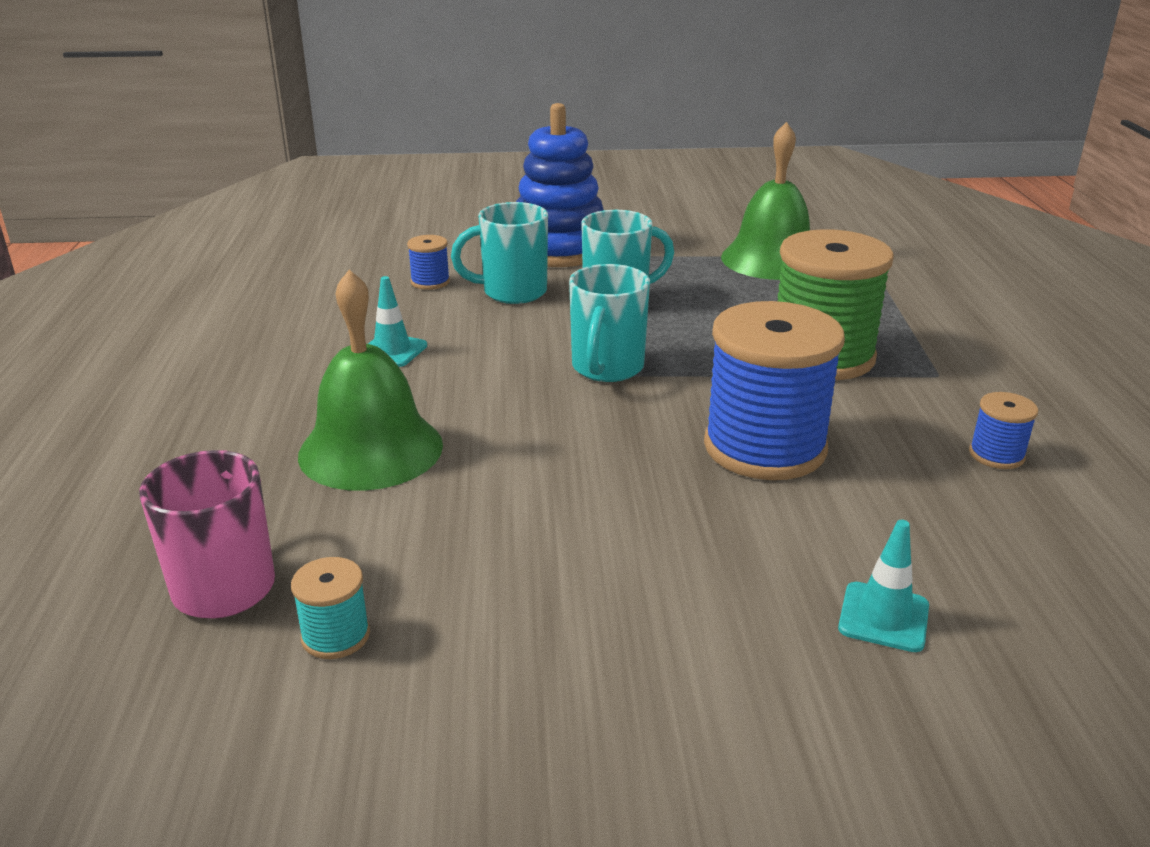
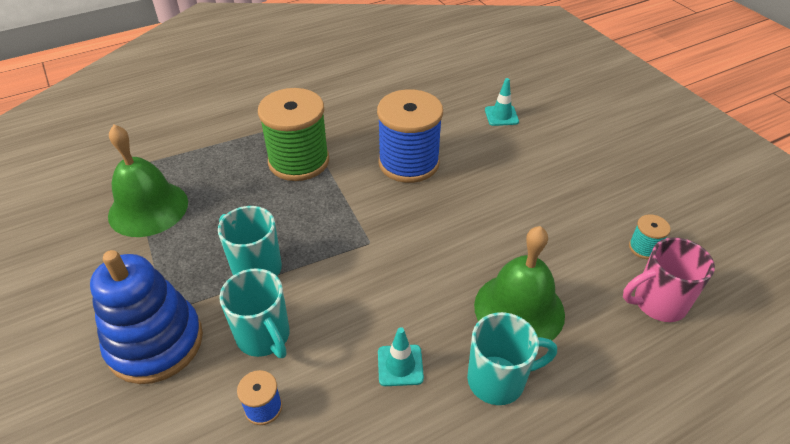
camera: 115 degrees left, 15 degrees up
(607, 368) = (361, 241): turquoise mug -> turquoise mug (498, 380)
(996, 455) = (370, 101): blue spool -> none

